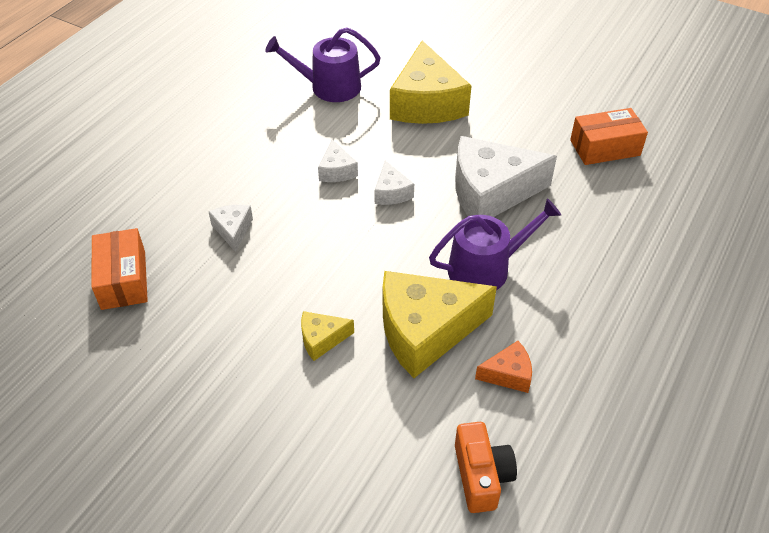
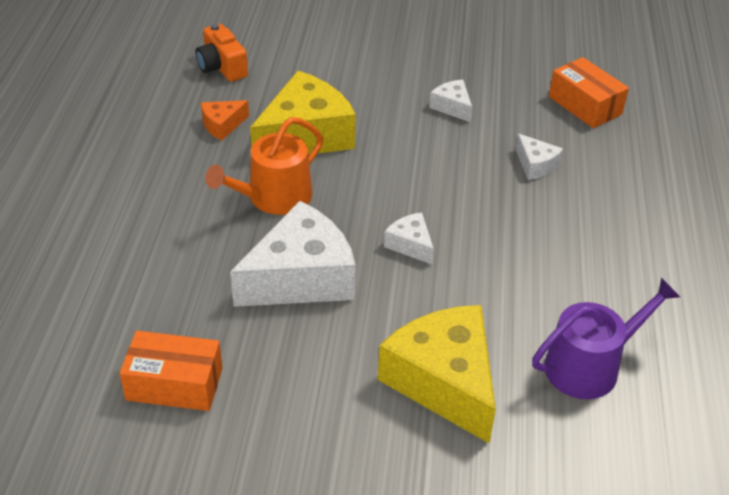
camera: 155 degrees right, 5 degrees down
(322, 339) = (387, 109): yellow cheese -> none
(337, 171) = (486, 252): white cheese -> white cheese (452, 107)
(486, 268) = (273, 198): purple watering can -> orange watering can
(605, 148) = (174, 384): orange box -> orange box turned 45 degrees clockwise

